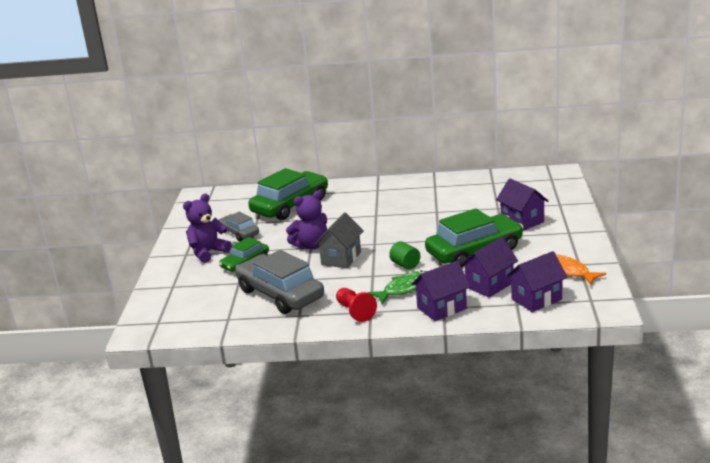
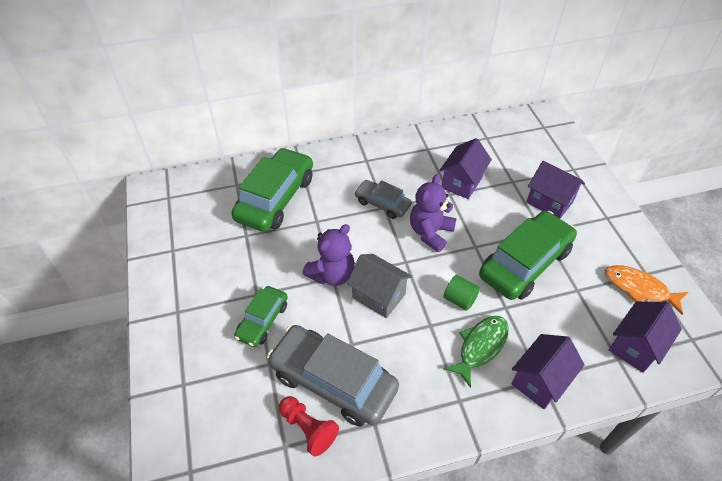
camera: 20 degrees left, 25 degrees up
(208, 252) = (206, 304): purple teddy bear -> purple teddy bear (430, 232)
(239, 233) = (232, 259): grey car -> grey car (382, 204)
(341, 258) = (378, 296): grey house -> grey house turned 60 degrees counterclockwise
(355, 311) = (441, 404): red pawn -> red pawn (308, 428)
(489, 285) = (571, 326): purple house -> purple house (462, 182)

